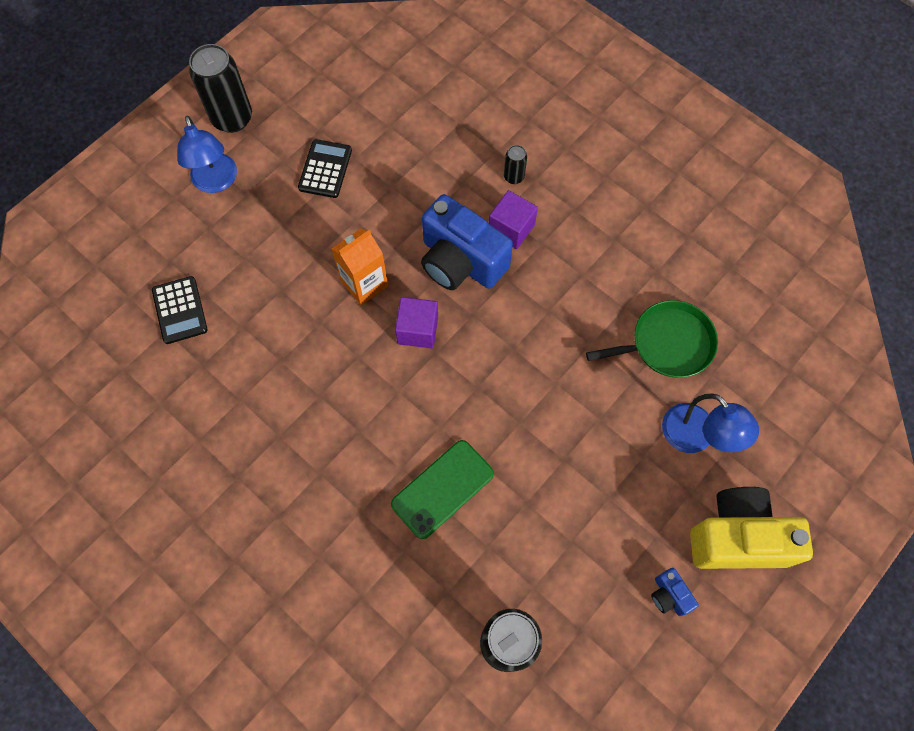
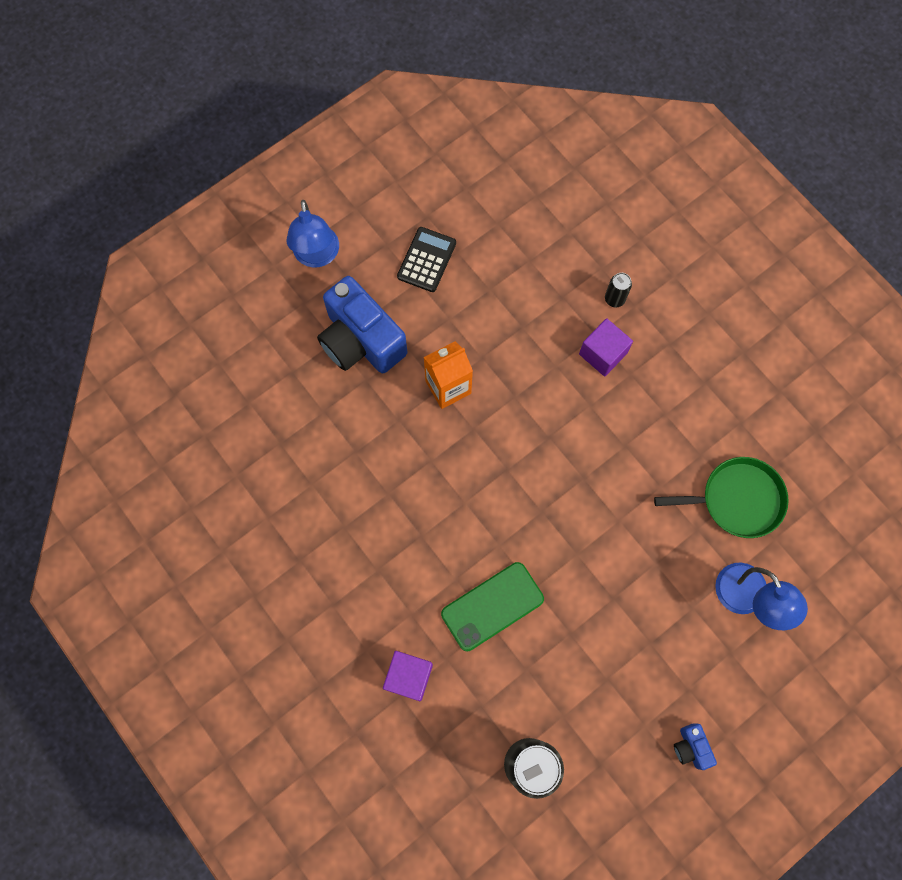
camera: 10 degrees right, 5 degrees up
(180, 310) = (265, 384): black calculator -> none
(232, 118) = (341, 190): black can -> none
(418, 330) = (493, 443): purple cube -> purple cube (409, 677)
(460, 261) = (546, 380): blue camera -> blue camera (361, 341)
(737, 537) = (768, 704): yellow camera -> none

